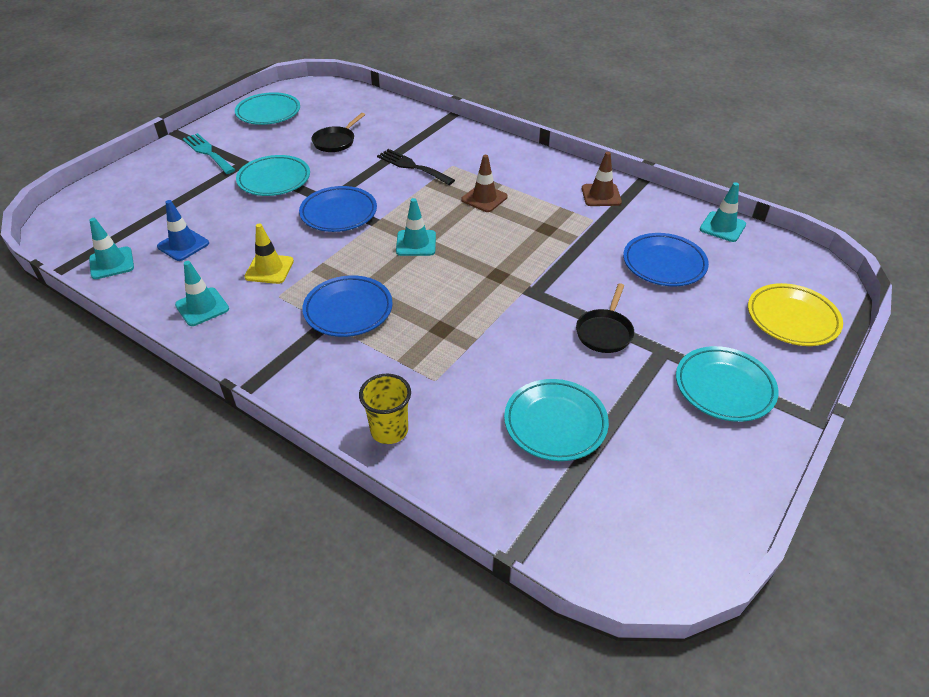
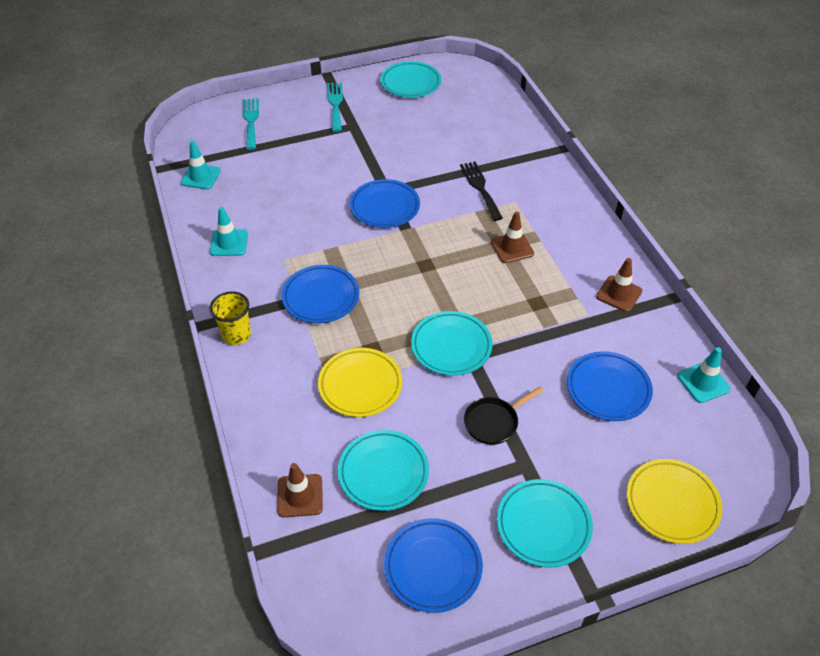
camera: 35 degrees right, 5 degrees up
(126, 196) = (251, 121): none -> turquoise fork
(183, 245) = (256, 183): blue traffic cone -> none
(269, 269) = (296, 233): yellow traffic cone -> none
(274, 180) = (363, 153): turquoise plate -> turquoise plate (451, 346)
(336, 141) = (440, 135): black pan -> none
(389, 430) = (268, 408): yellow cup -> yellow cup (236, 335)
(416, 243) = (419, 264): turquoise traffic cone -> none
(460, 363) = (360, 385): none -> yellow plate
(498, 488) = (300, 496): none -> brown traffic cone
(676, 474) = (433, 567): none -> blue plate

